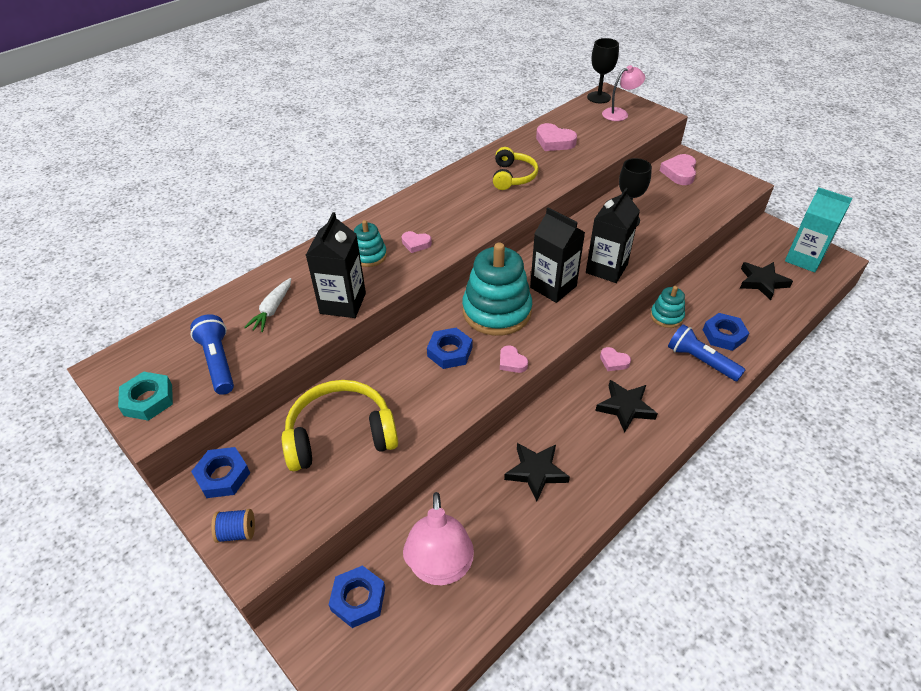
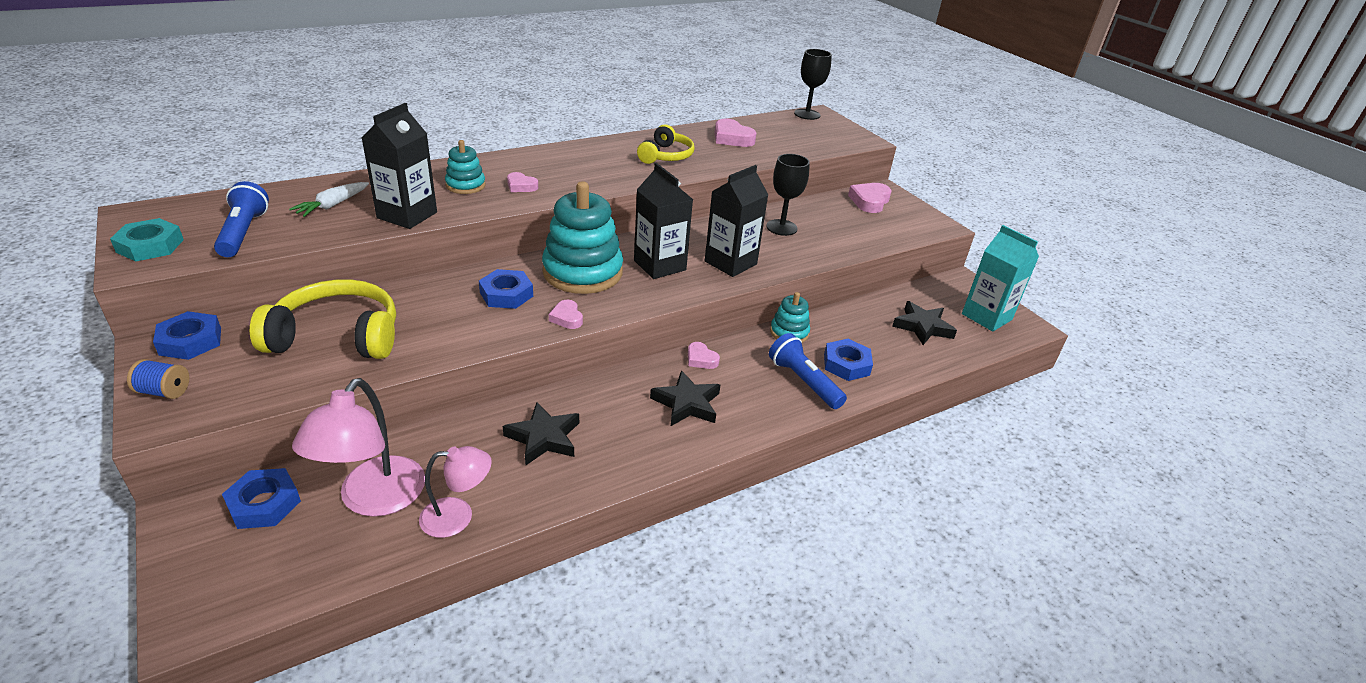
camera: 10 degrees right, 10 degrees down
(620, 113) = (821, 130): pink lamp -> pink lamp (458, 516)

